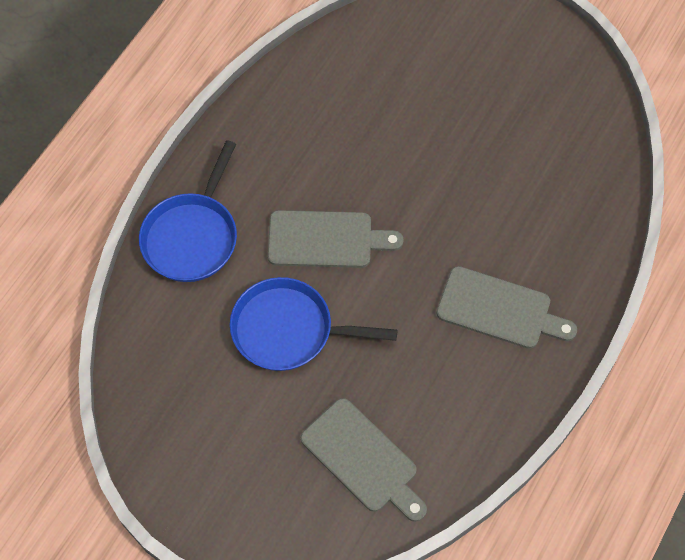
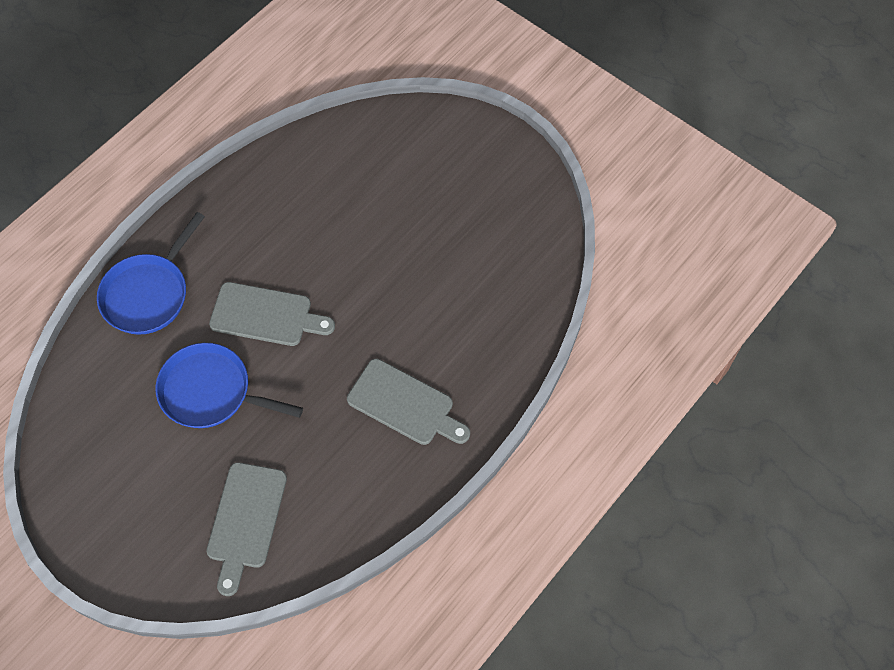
camera: 10 degrees right, 0 degrees up
(362, 459) = (245, 520): grey cutting board -> grey cutting board turned 45 degrees clockwise

